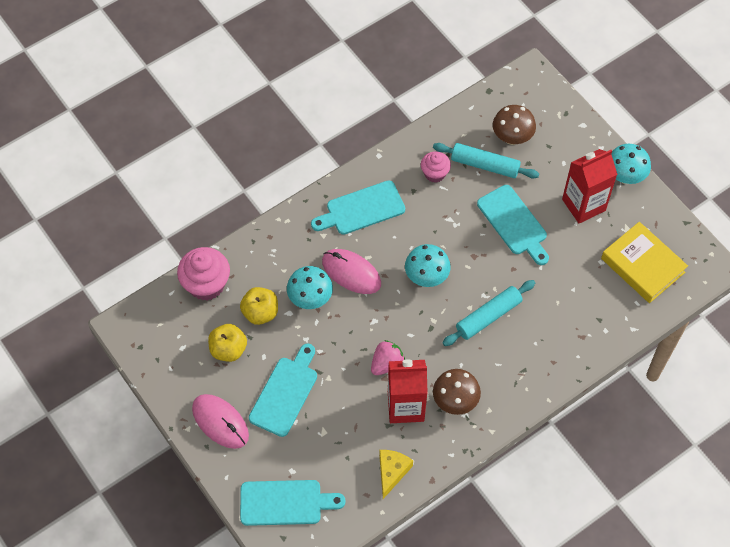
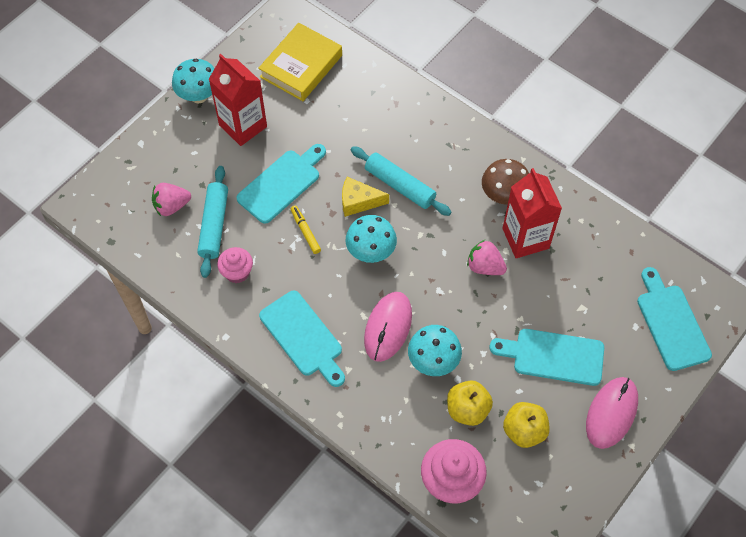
camera: 105 degrees left, 0 degrees up
(392, 472) = (599, 234): yellow cheese -> yellow cheese (358, 201)
(460, 231) = (305, 232): none -> yellow marker
(512, 137) = (171, 206): brown mushroom -> pink strawberry

